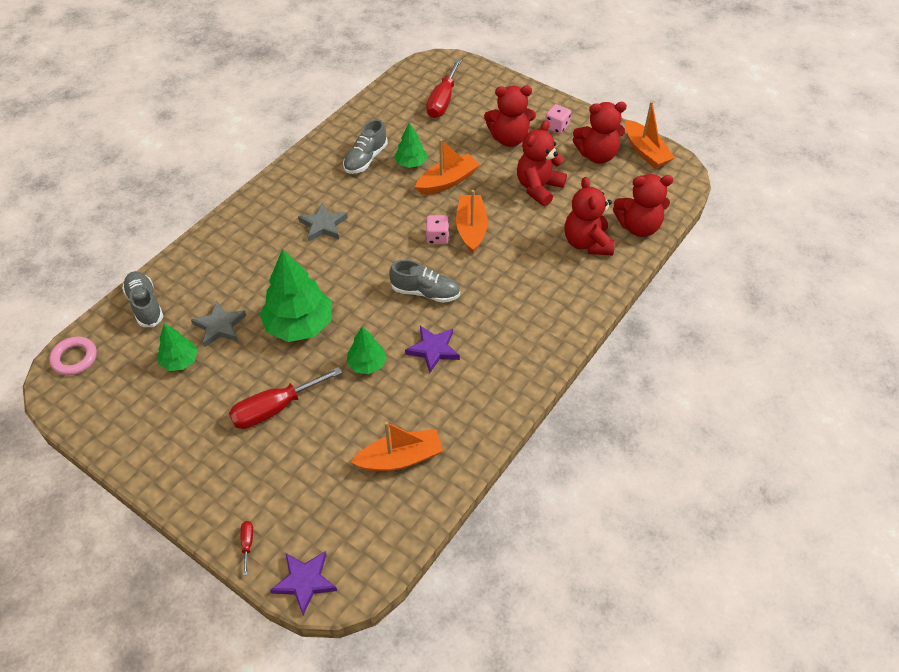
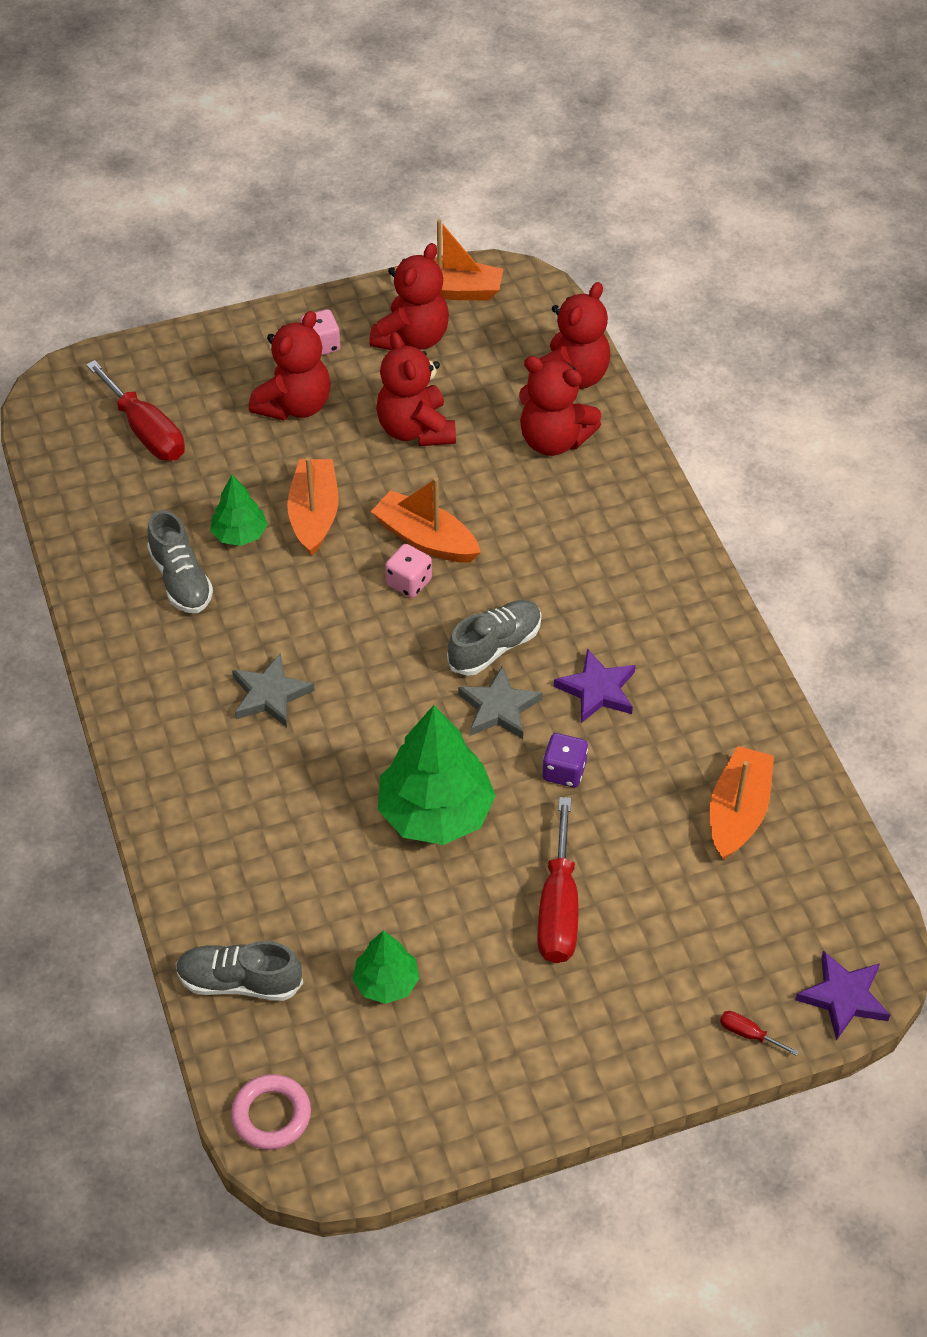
camera: 55 degrees left, 0 degrees up
(220, 326) = (360, 906): grey star -> grey star (499, 708)
(367, 364) = (564, 771): green tree -> purple dice

